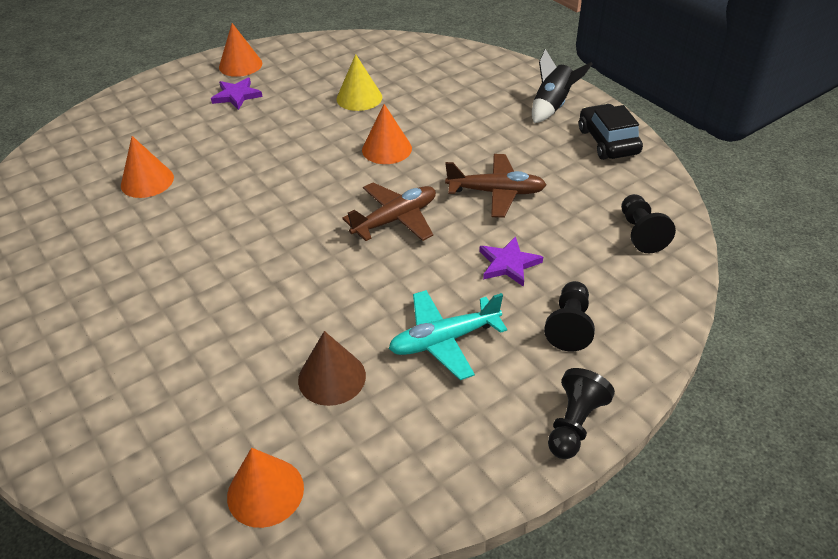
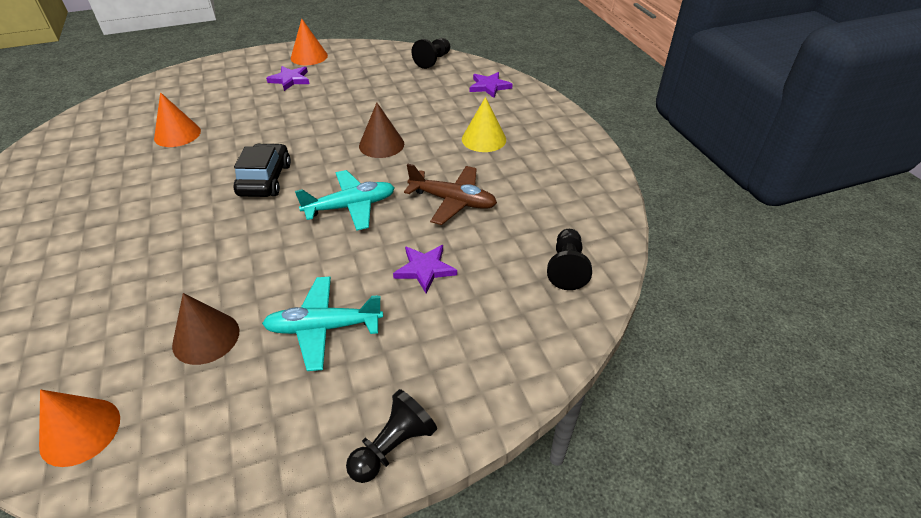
camera: 15 degrees right, 0 degrees up
(359, 98) = (385, 98): yellow cone -> yellow cone (484, 139)
(386, 149) = (381, 144): orange cone -> brown cone
(395, 219) = (350, 207): brown plane -> turquoise plane
(463, 65) = (489, 86): none -> purple star
(552, 106) = (548, 134): black rocket -> none
(569, 326) = (447, 343): black pawn -> black pawn (433, 61)
(608, 141) = (582, 175): black car -> black car (265, 180)

